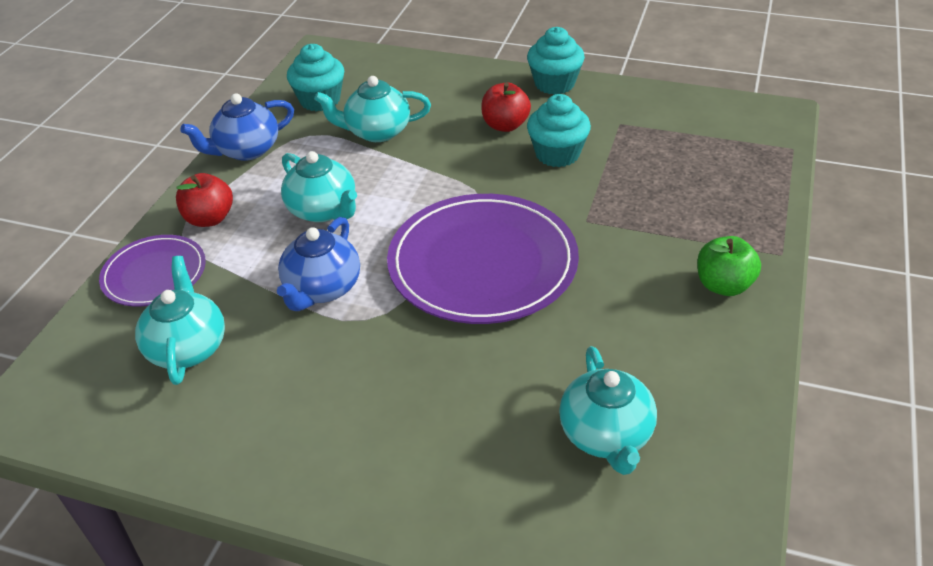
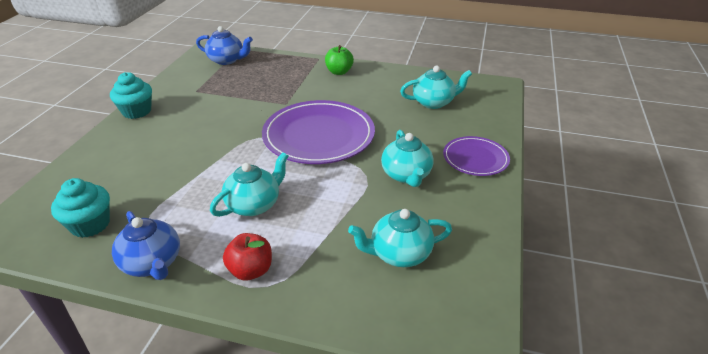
camera: 95 degrees left, 5 degrees down
(154, 274) = (319, 292): purple plate -> purple plate (475, 158)
(322, 289) = (339, 196): blue teapot -> blue teapot (227, 60)
(376, 132) = (159, 187): turquoise teapot -> turquoise teapot (406, 175)
(505, 125) = (178, 130): red apple -> none
(557, 154) = (219, 111): turquoise cupcake -> none

